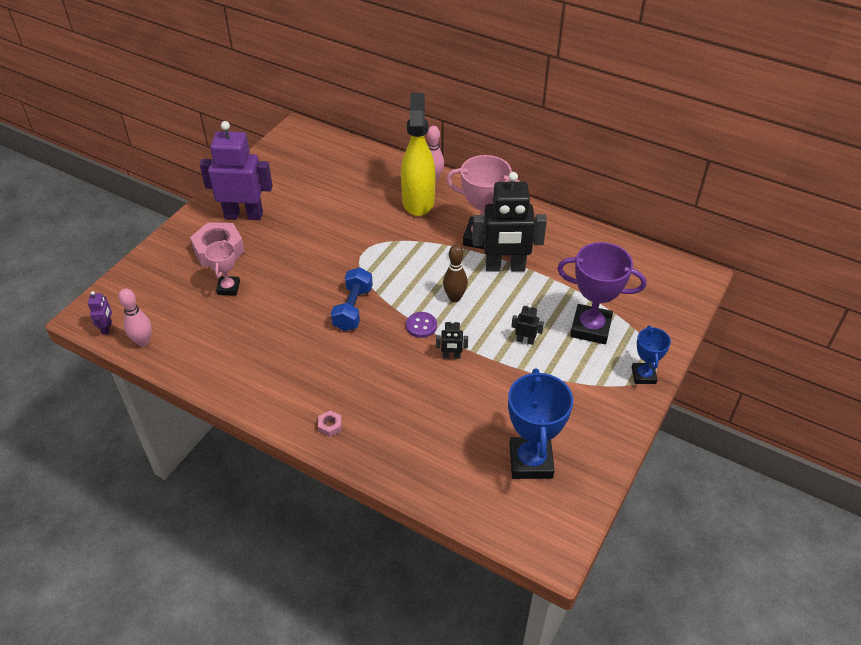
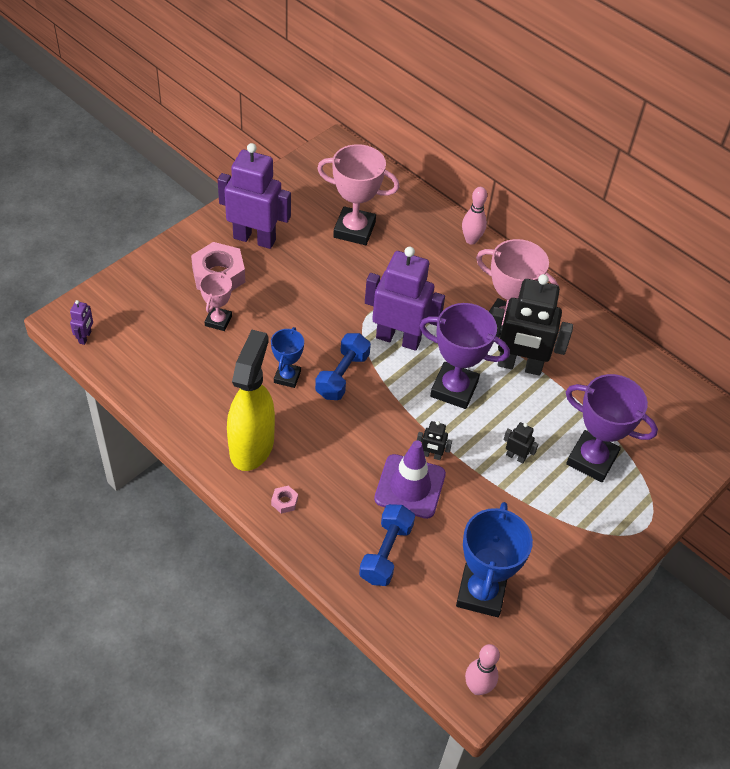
camera: 10 degrees right, 5 degrees up
(143, 341) = (118, 361): pink bowling pin -> pink bowling pin (477, 687)
(330, 190) = (354, 230): none -> pink trophy
(394, 268) = (398, 339): none -> purple robot
(418, 201) = (447, 264): yellow spray bottle -> yellow spray bottle (252, 446)
(421, 326) = (409, 413): purple button -> none
(435, 448) = (386, 553): none -> blue dumbbell
(440, 386) = (410, 486): none -> purple traffic cone
(454, 298) = (454, 389): brown bowling pin -> purple trophy
(643, 375) = (632, 528): blue trophy -> blue trophy (287, 377)

